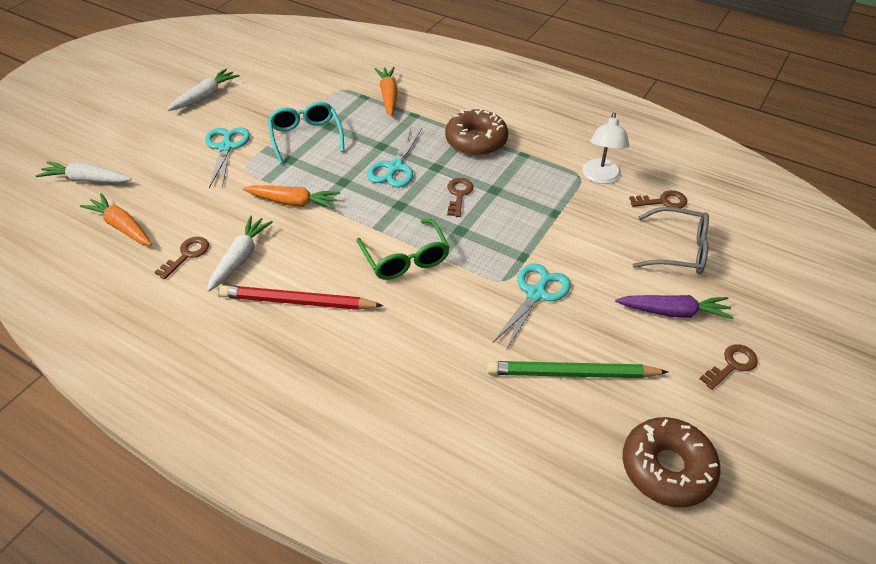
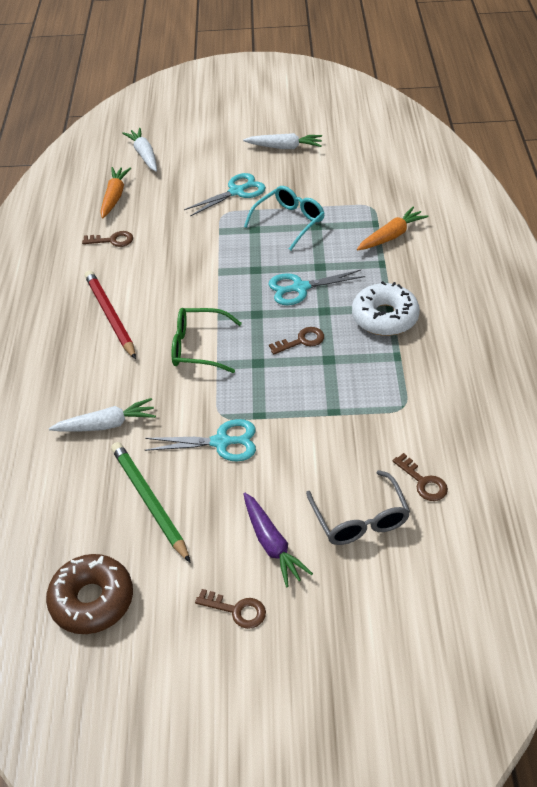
camera: 60 degrees right, 0 degrees up
(240, 258) = (129, 265): white carrot -> white carrot (106, 424)
(293, 202) = (208, 258): orange carrot -> none
(405, 258) = (199, 347): green glasses -> green glasses turned 60 degrees clockwise
(476, 141) = (384, 317): brown donut -> white donut
(600, 177) = (416, 422): white lamp -> none

